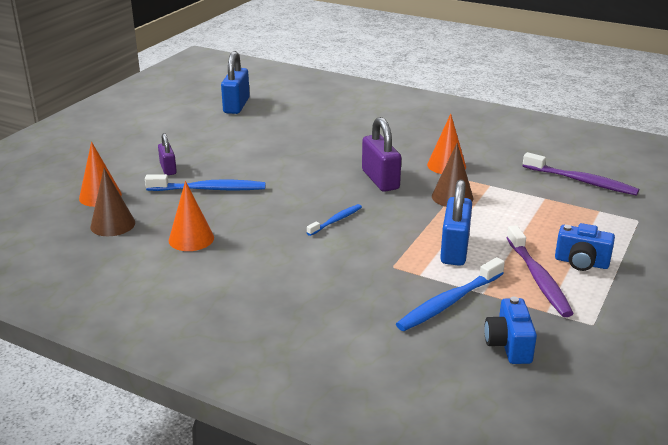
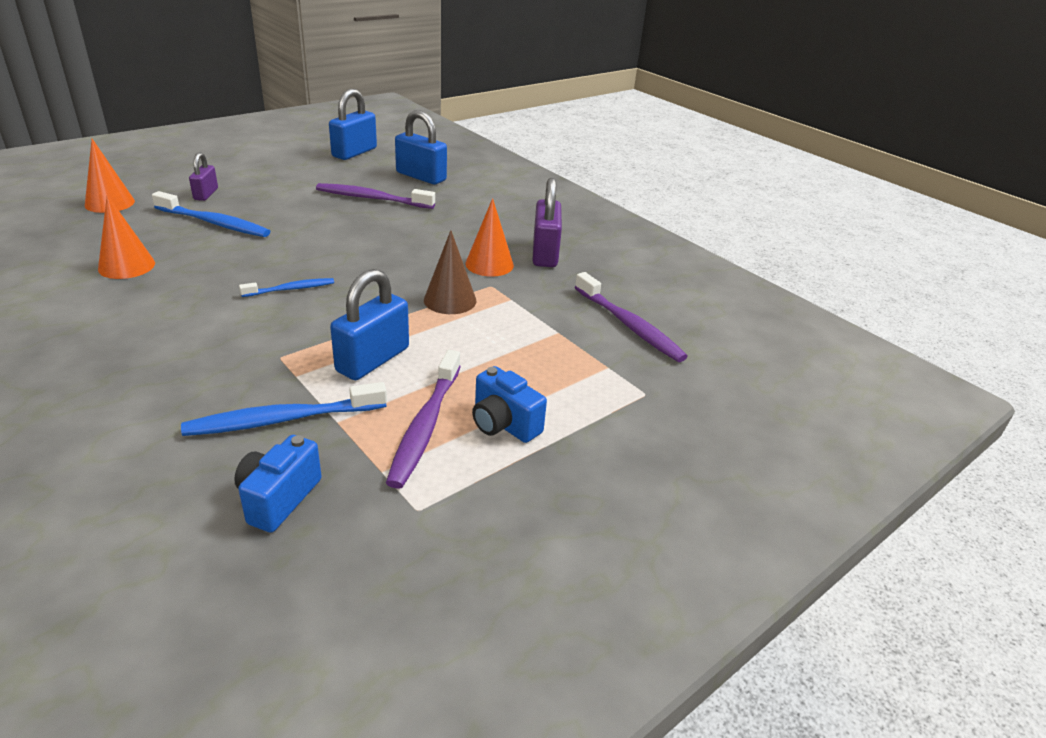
camera: 20 degrees right, 5 degrees up
(113, 224) = (80, 232): brown cone -> none
(301, 139) = (372, 199): none -> purple toothbrush
(314, 112) = (421, 176): none -> blue padlock
(380, 180) = (396, 260): purple padlock -> purple padlock (545, 253)

